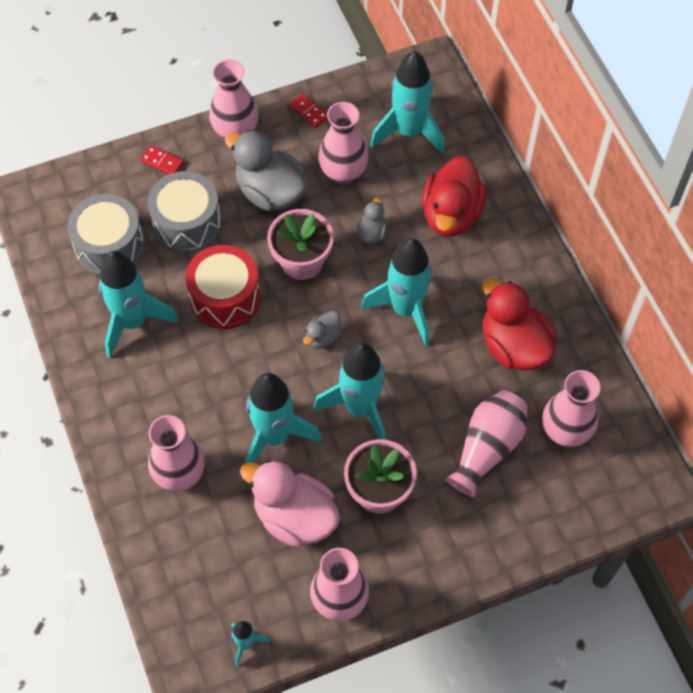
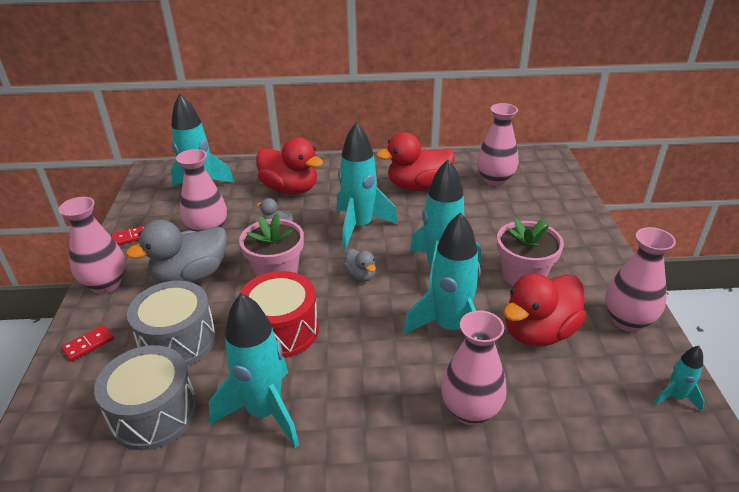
camera: 70 degrees left, 25 degrees down
(294, 517) = (538, 332): pink duck -> red duck
(487, 448) = (498, 214): pink vase -> none

